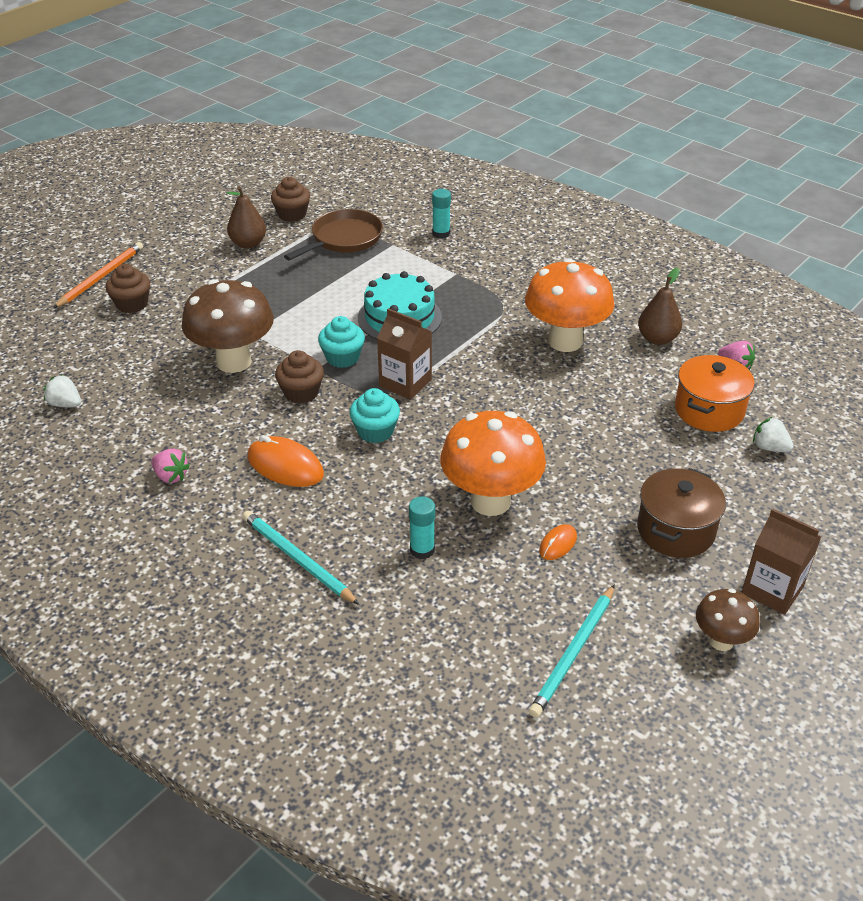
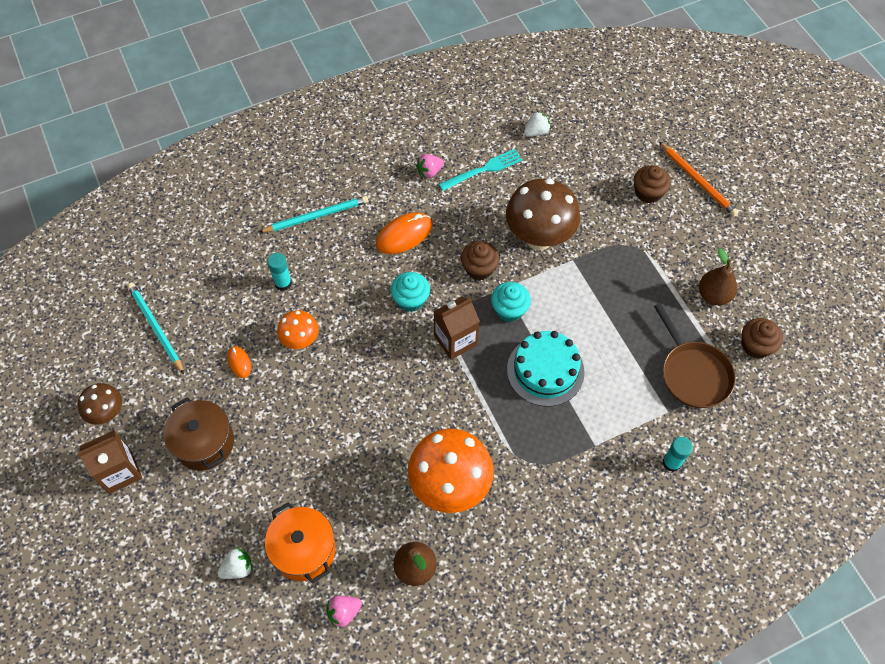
camera: 115 degrees right, 20 degrees up
(147, 430) = (484, 169): none -> turquoise fork
(490, 501) = (301, 341): orange mushroom -> orange mushroom, size x0.53

